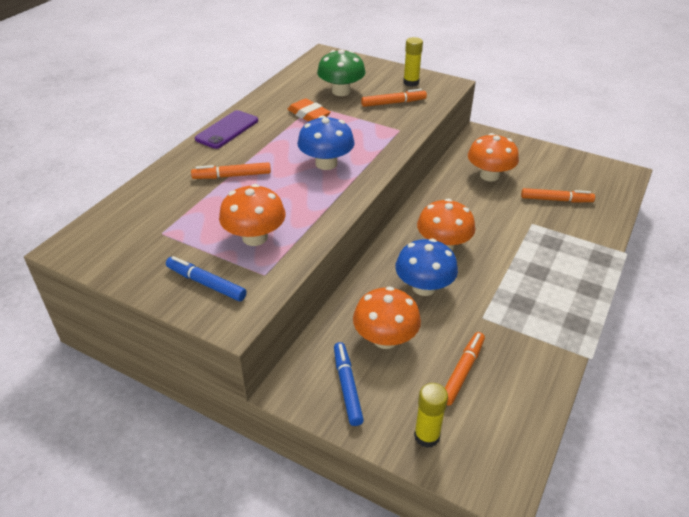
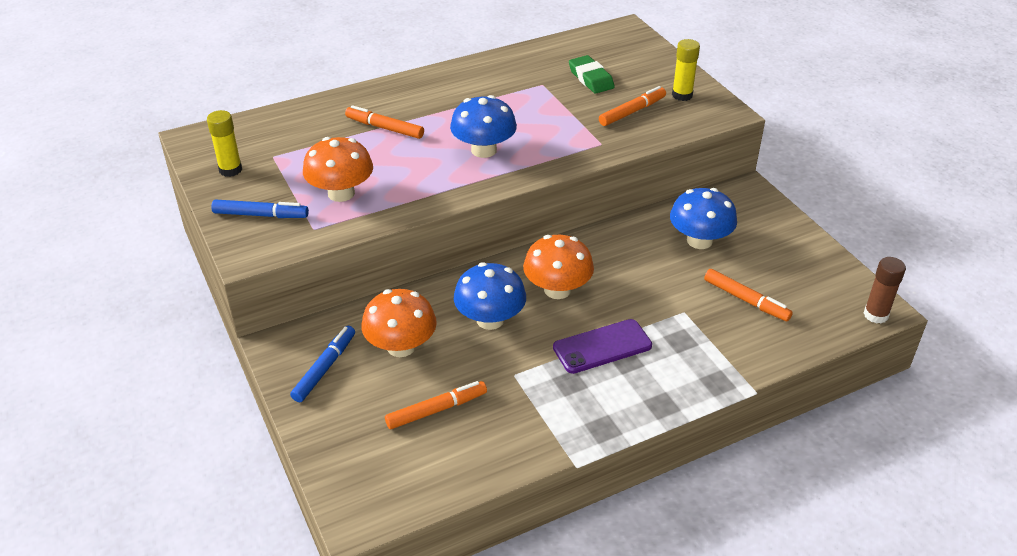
camera: 35 degrees right, 0 degrees up
(206, 283) = (261, 215): blue marker -> blue marker turned 120 degrees clockwise
(227, 130) = (430, 80): purple phone -> purple phone (602, 346)
(309, 114) = (526, 92): orange eraser -> none
(341, 91) = (590, 78): green mushroom -> green eraser
(393, 103) = (632, 112): orange marker -> orange marker turned 60 degrees counterclockwise
(427, 436) = (344, 442): yellow glue stick -> yellow glue stick (230, 170)
(489, 175) = (699, 240): orange mushroom -> blue mushroom
(627, 177) = (875, 315): none -> brown glue stick

